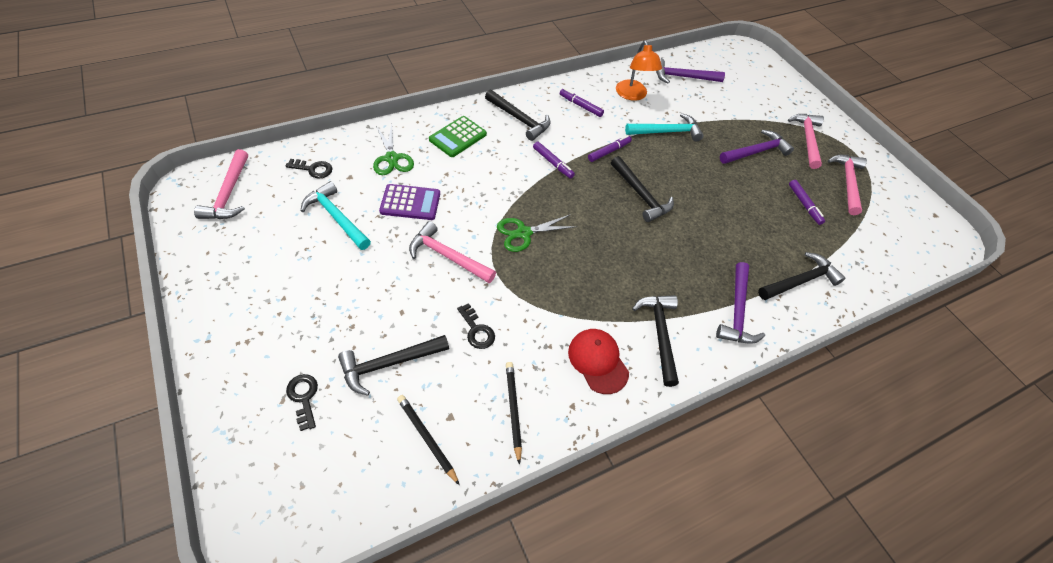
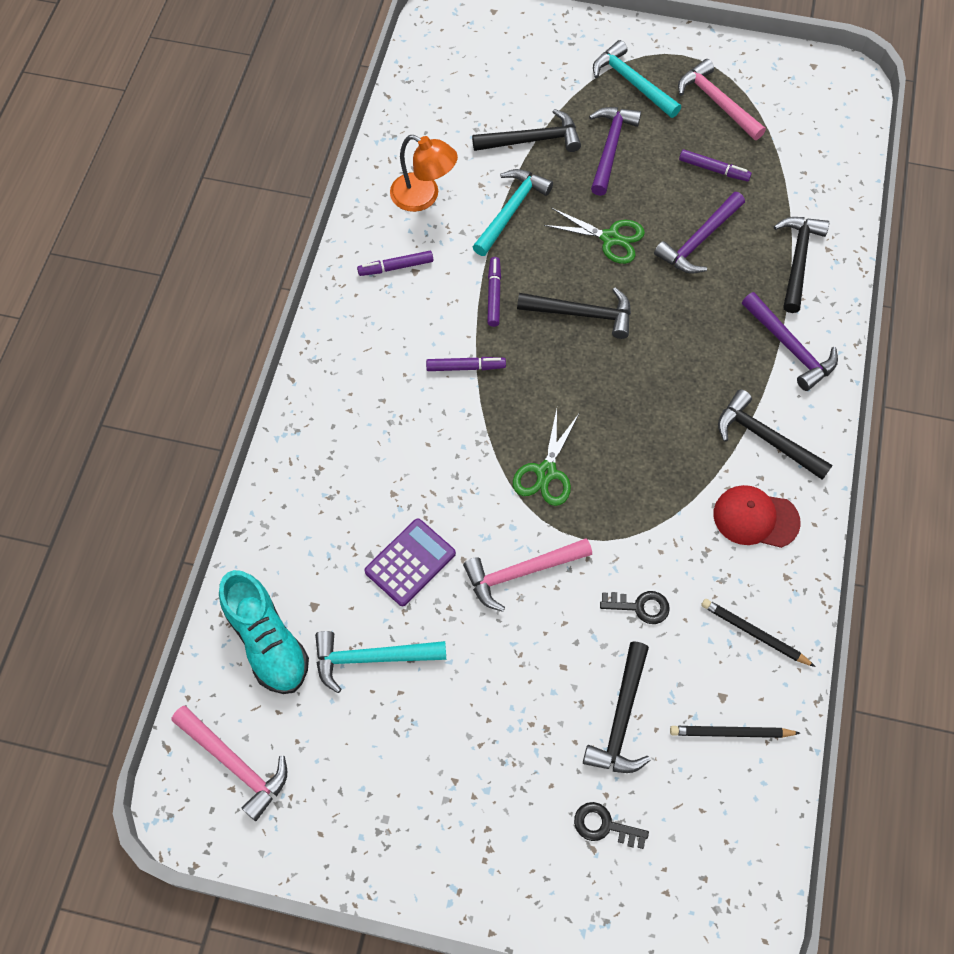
camera: 45 degrees left, 10 degrees up
(313, 169) = (267, 641): black key -> turquoise shoe
(392, 158) = (319, 539): green scissors -> green scissors (610, 238)
(458, 137) = (340, 441): green calculator -> none
(519, 119) = (365, 351): black hammer -> black hammer (532, 140)
(682, 77) = (436, 118): purple hammer -> purple hammer (698, 240)
(807, 139) = (632, 82): pink hammer -> turquoise hammer

